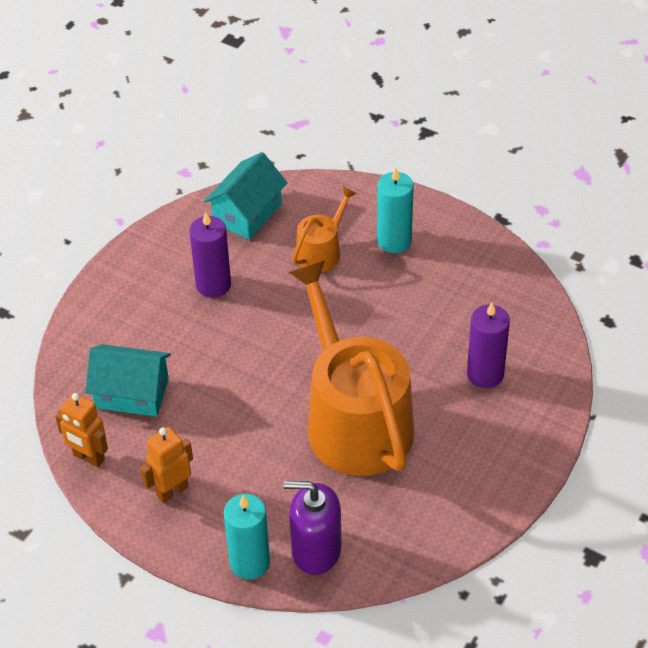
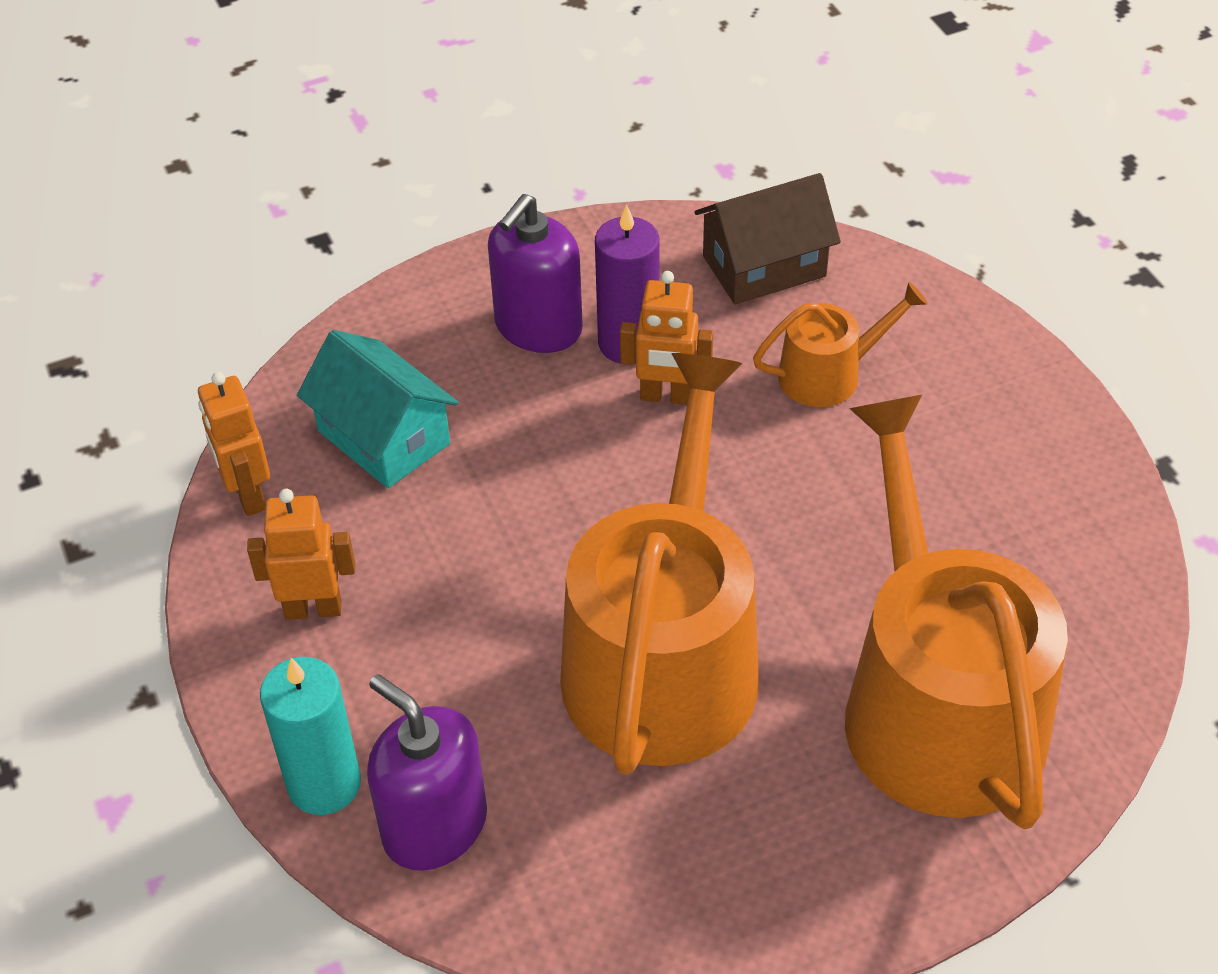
camera: 35 degrees right, 0 degrees up
(161, 299) = (538, 327): none -> purple soap dispenser
(247, 213) = (764, 266): turquoise house -> brown house
(254, 301) = (666, 396): none -> orange robot
(394, 241) = (956, 414): turquoise candle -> none
(485, 374) = (935, 701): purple candle -> orange watering can

